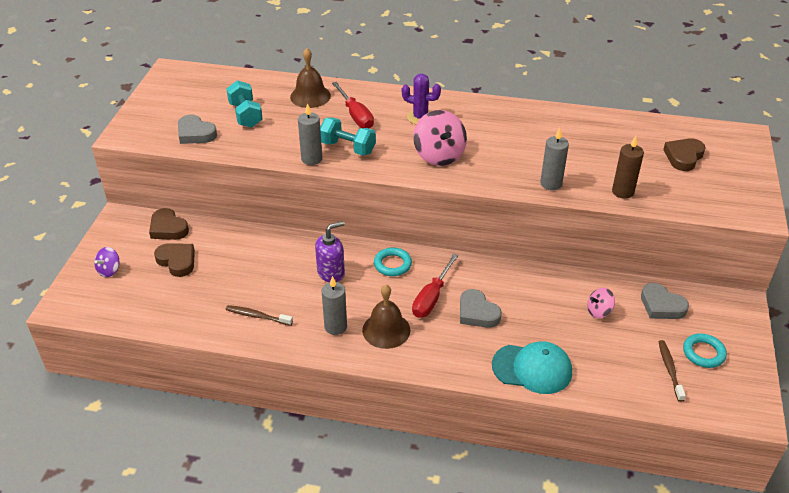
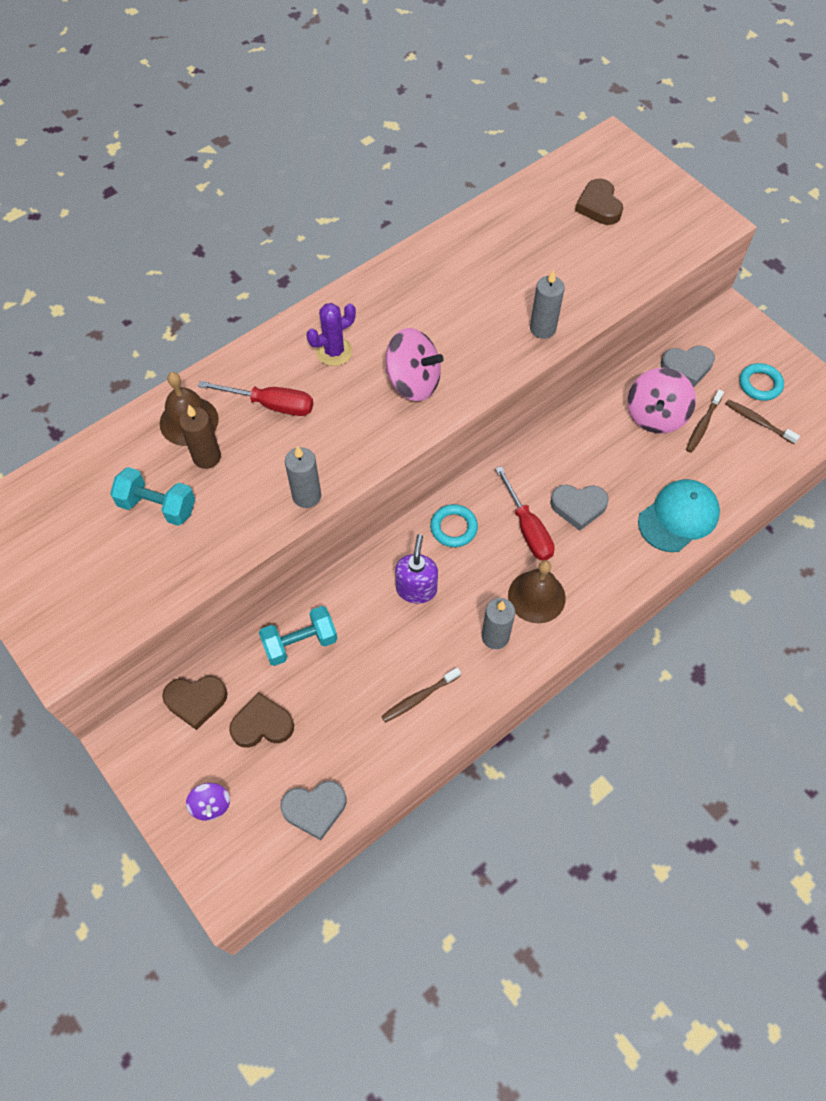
camera: 50 degrees left, 20 degrees up
(195, 133) = (140, 579): grey heart -> grey heart (315, 809)
(347, 148) = (320, 450): turquoise dumbbell -> turquoise dumbbell (300, 643)
(599, 311) = (655, 415): pink spinning top -> pink spinning top, size x1.85
(622, 192) = (604, 287): brown candle -> brown candle (207, 457)
(625, 340) = (703, 425): none -> brown toothbrush

